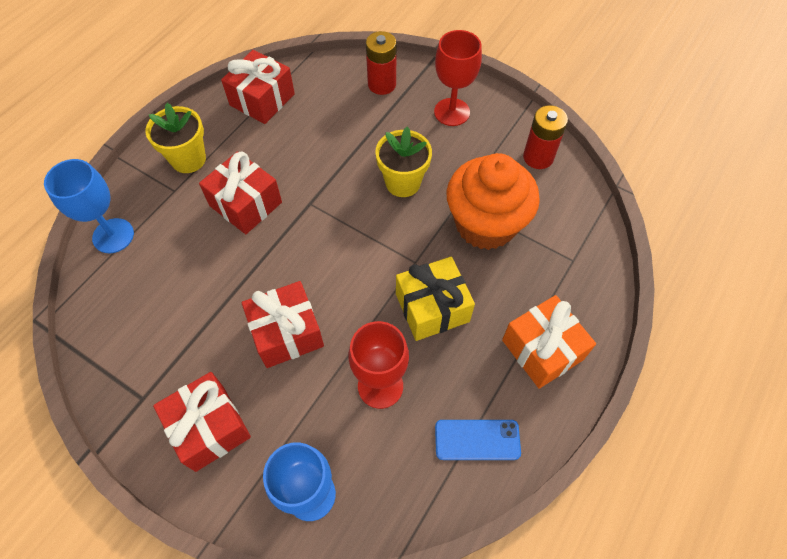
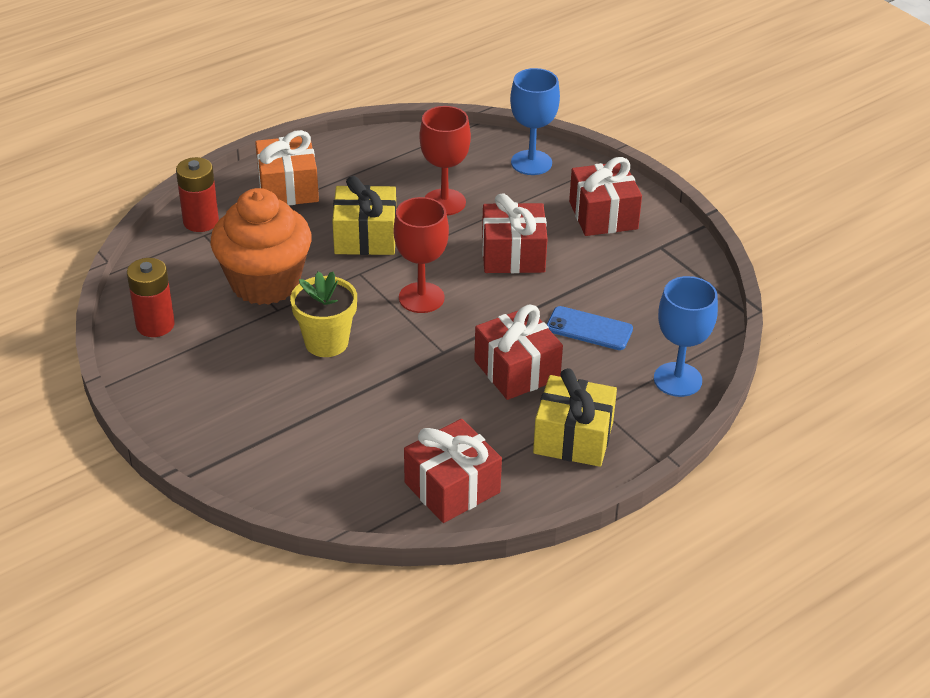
camera: 160 degrees left, 20 degrees down
(188, 159) = (573, 438): yellow flower pot -> yellow gift
(382, 84) = (279, 461): red battery -> red battery (201, 221)
(452, 112) = (214, 400): red goblet -> red goblet (421, 298)
(477, 440) = (383, 156): blue phone -> blue phone (589, 329)

